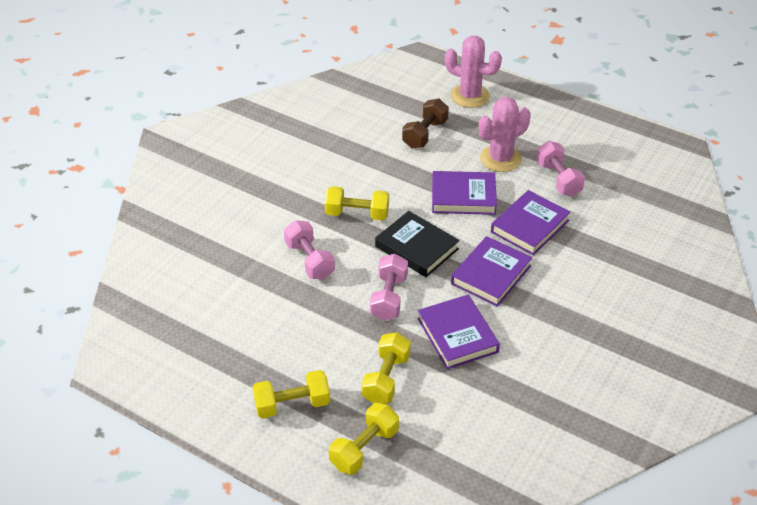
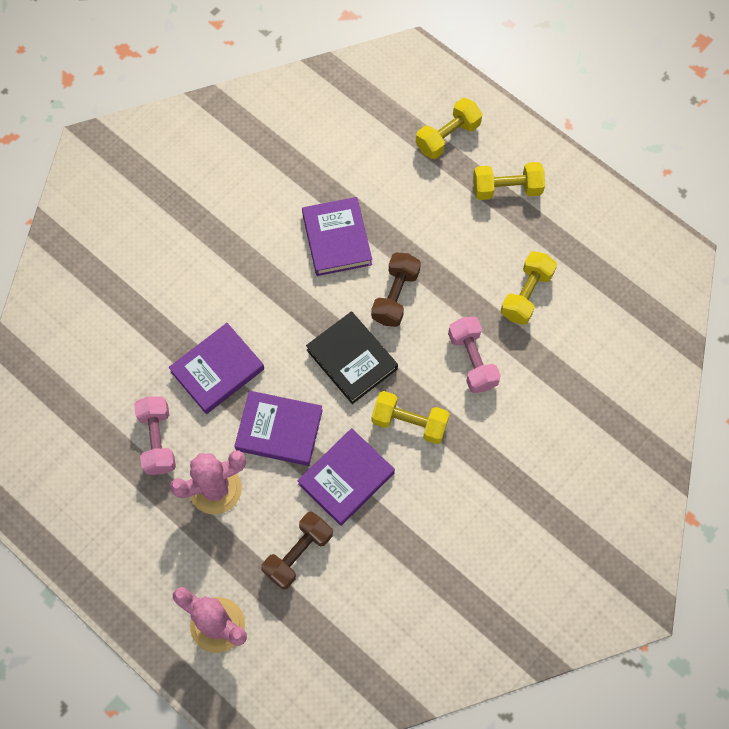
camera: 170 degrees left, 25 degrees up
(386, 378) = (416, 202): yellow dumbbell -> yellow dumbbell (526, 294)
(389, 297) = (395, 296): pink dumbbell -> brown dumbbell
(491, 275) = (281, 308): purple book -> purple book (346, 478)

